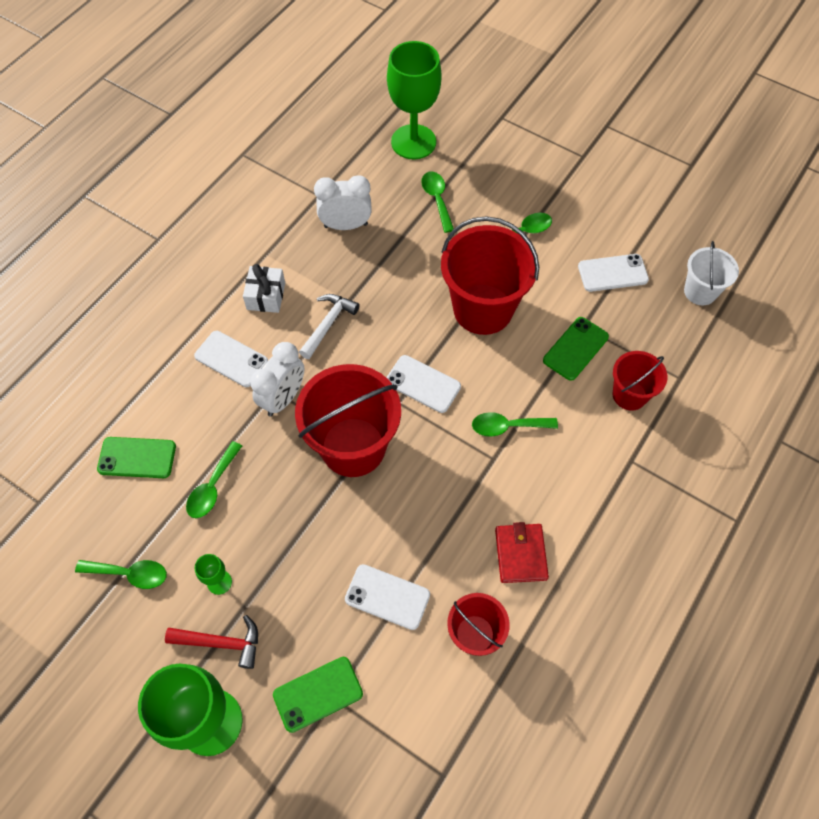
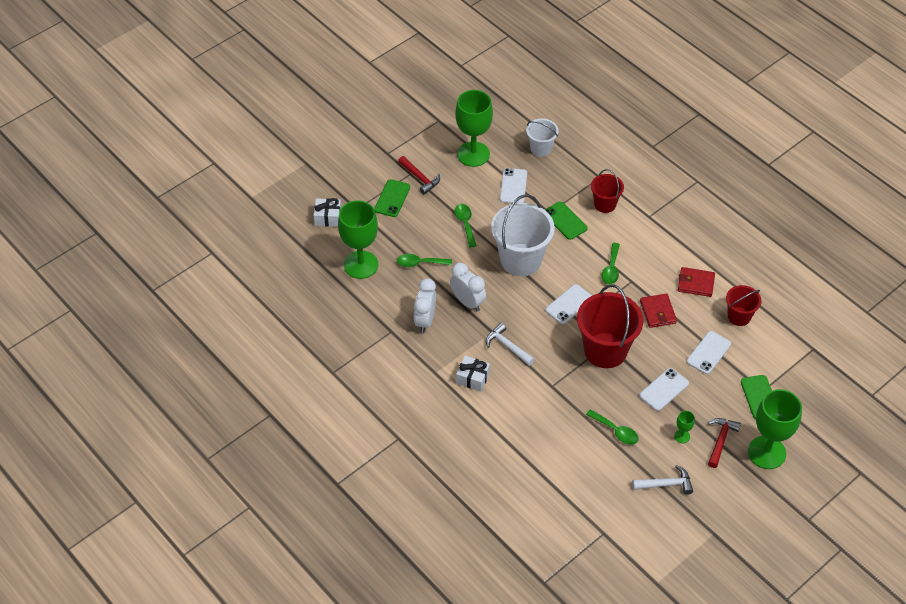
camera: 75 degrees left, 10 degrees down
(130, 574) = (666, 484): green spoon -> white hammer
(137, 457) = (583, 471): green phone -> green phone (392, 198)
(231, 359) = (520, 406): white phone -> white phone (664, 389)
(283, 398) = (559, 382): white clock -> white clock (467, 302)
(445, 507) = (658, 312): none -> red wallet
(476, 94) = (328, 217): none -> white gift
(483, 309) = (521, 260): red bucket -> white bucket
(580, 168) = (420, 178): none -> red hammer
(649, 215) = (473, 154): none -> green goblet

